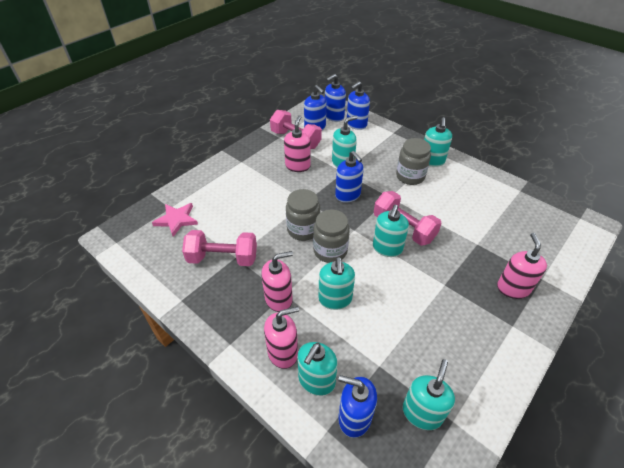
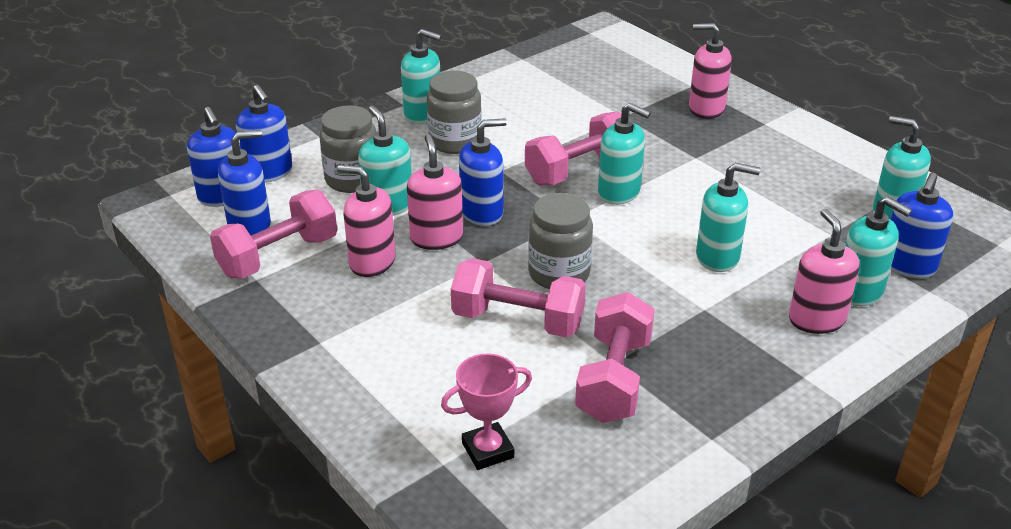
camera: 80 degrees left, 10 degrees down
(176, 220) = (487, 450): pink star -> pink trophy
(263, 219) = (518, 320): none -> pink dumbbell
(279, 299) = (714, 315): pink soap dispenser -> pink soap dispenser (436, 238)
(330, 251) = (615, 249): grey jar -> grey jar (352, 179)

